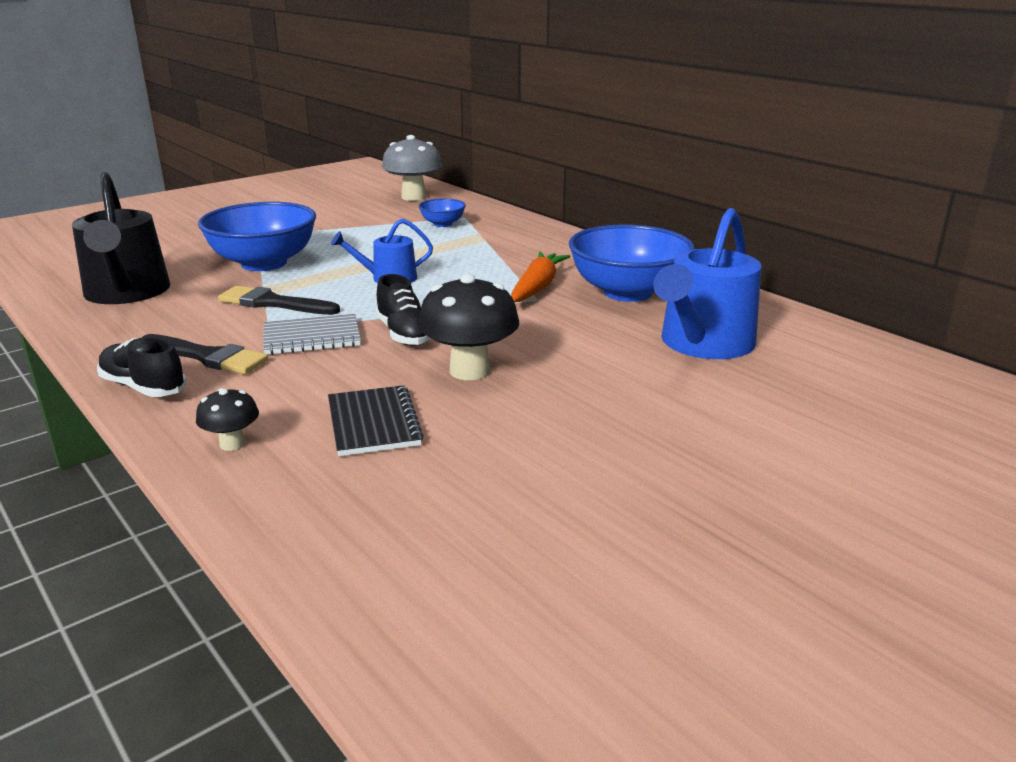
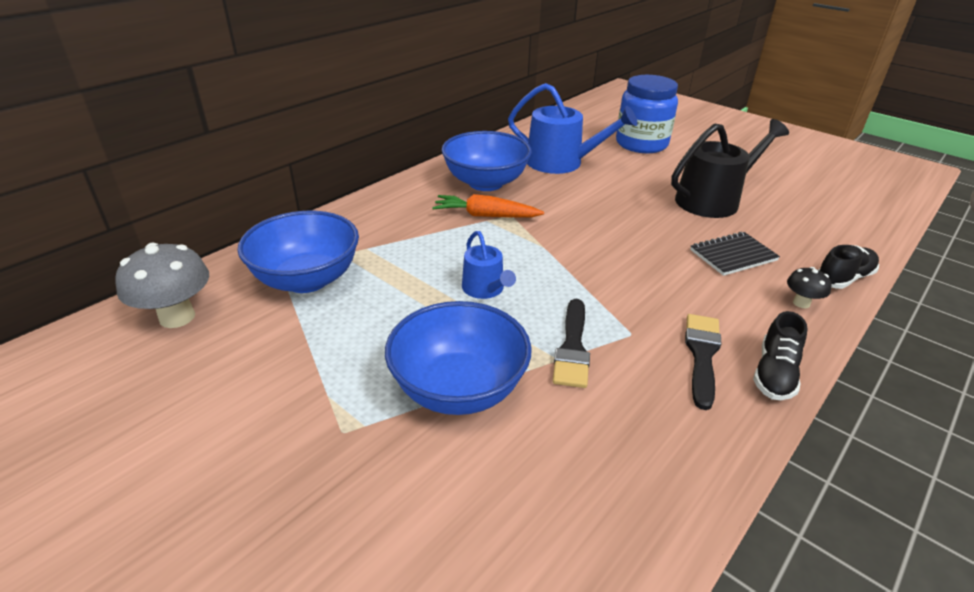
camera: 100 degrees left, 10 degrees up
(127, 293) = (593, 487): black watering can -> black watering can (713, 200)
(312, 337) = (633, 306): grey notebook -> none
(404, 334) = (602, 263): black shoe -> black shoe (843, 278)
(442, 224) = (307, 279): blue bowl -> blue bowl, size x2.11
(469, 371) = (643, 231): black mushroom -> none
(814, 428) = (641, 144): none -> blue jar

